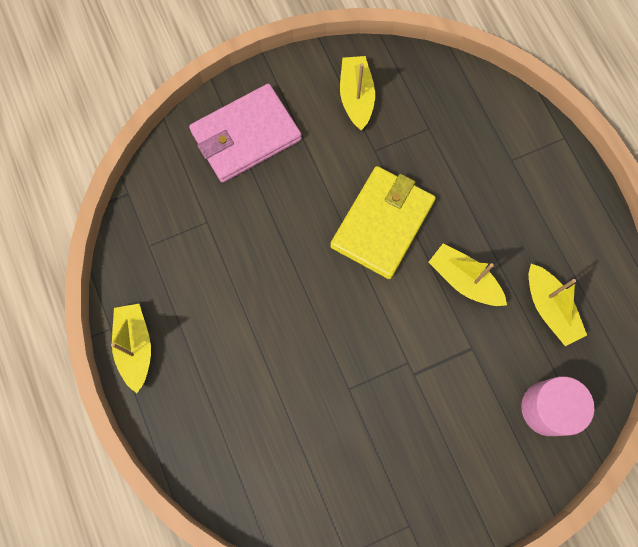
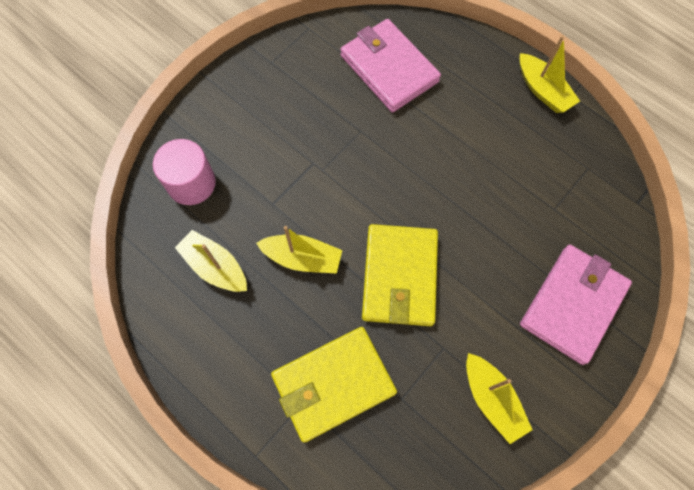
camera: 155 degrees right, 5 degrees down
(281, 452) = (389, 68): none -> pink wallet
(480, 162) = (333, 384): none -> yellow wallet

